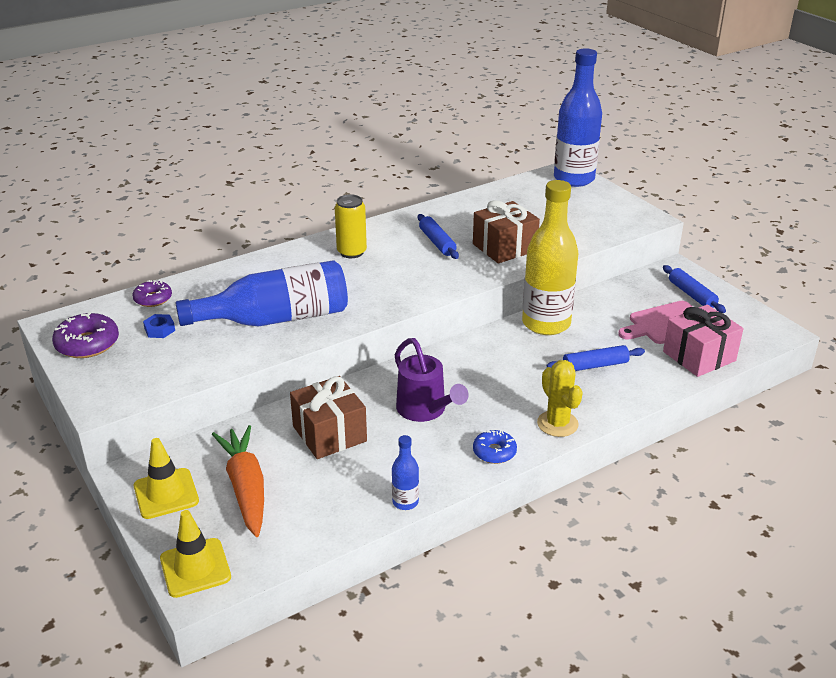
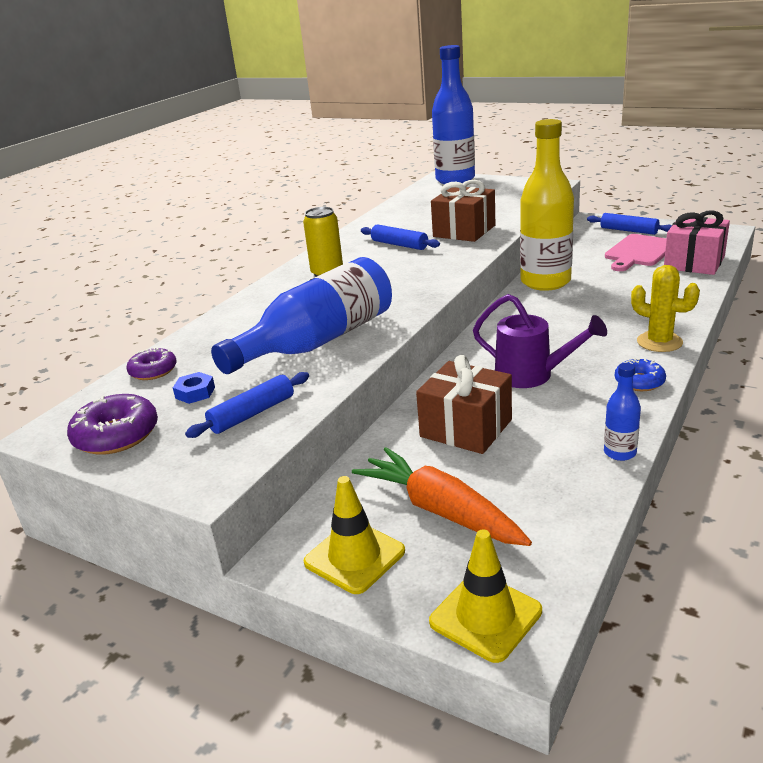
camera: 25 degrees left, 5 degrees down
(595, 366) = (627, 294): blue rolling pin -> blue rolling pin (252, 414)

